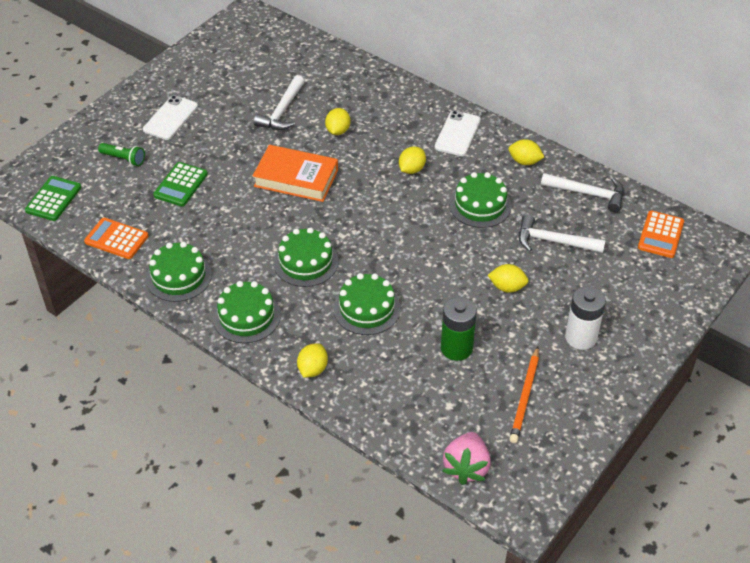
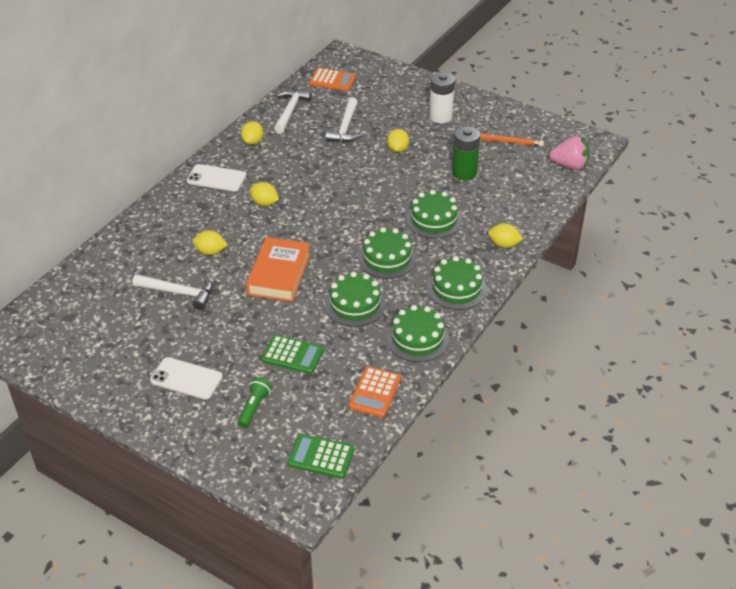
camera: 95 degrees left, 5 degrees down
(480, 205) = (307, 164): green cake -> green cake (355, 304)

